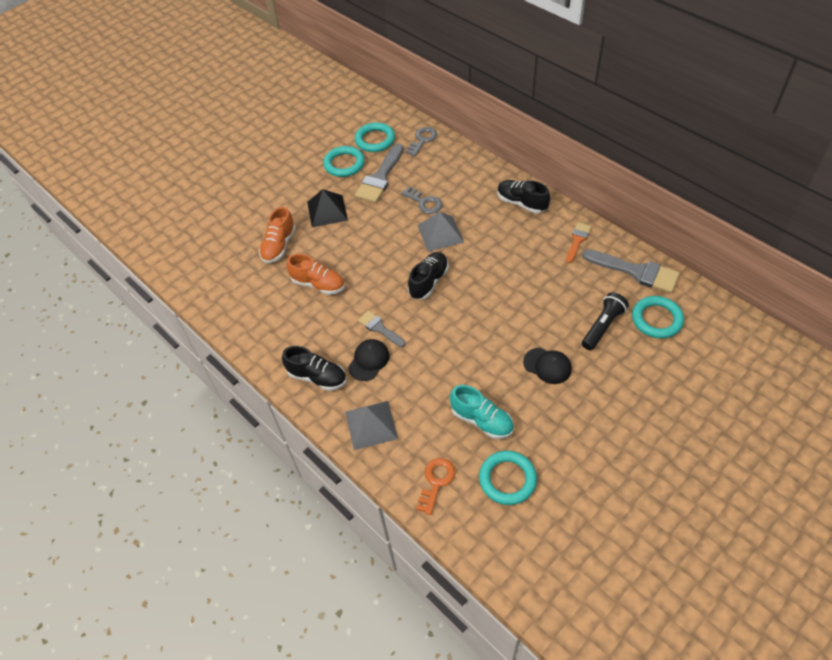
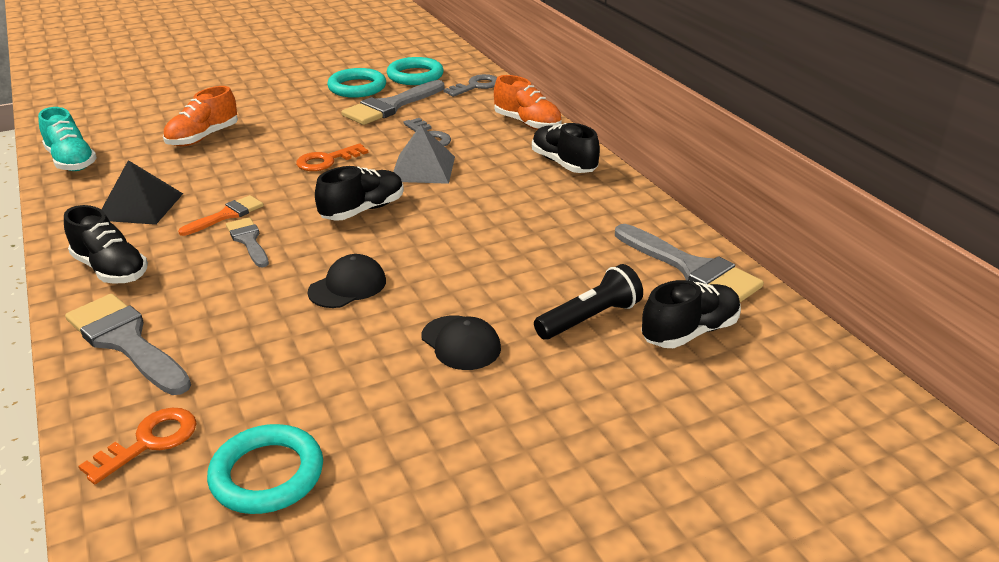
camera: 15 degrees right, 20 degrees down
(318, 284) = (214, 181): orange shoe -> orange shoe (527, 123)
(327, 211) = (295, 120): black pyramid -> black pyramid (140, 206)
(369, 361) = (198, 270): black cap -> black cap (347, 286)
(371, 425) = (126, 342): grey pyramid -> grey brush
(376, 244) = (327, 161): none -> orange key
(482, 420) = (296, 382): turquoise shoe -> turquoise shoe (71, 161)
(577, 240) = (619, 216): orange brush -> orange brush (226, 215)
(656, 319) = (689, 332): turquoise ring -> black shoe

